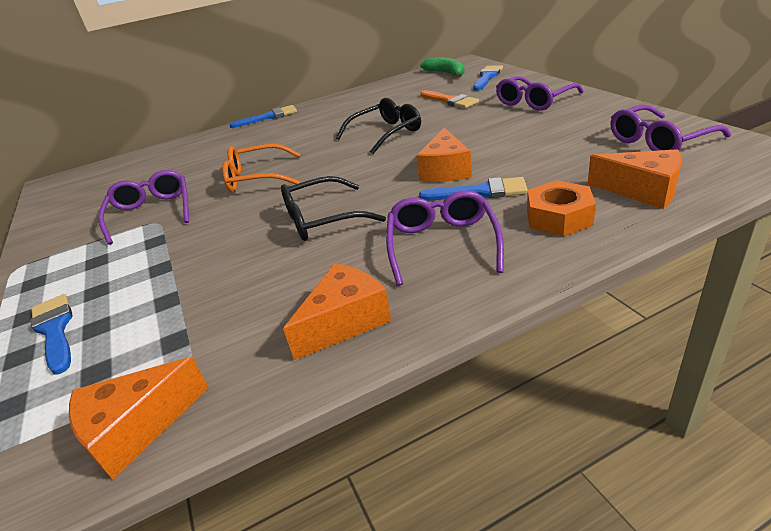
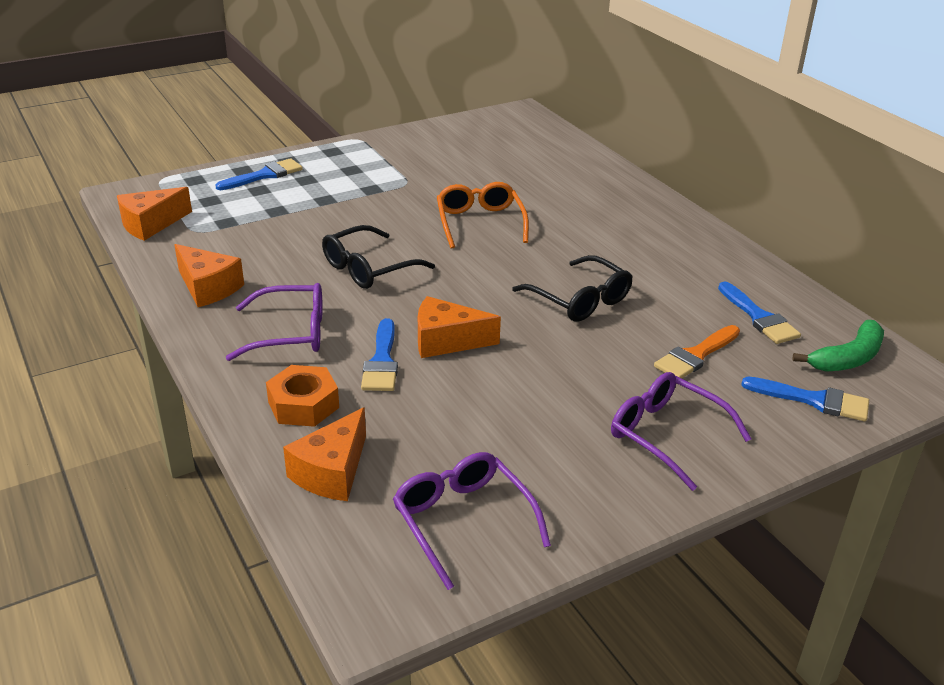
camera: 80 degrees right, 0 degrees up
(137, 429) = (151, 224): orange cheese -> orange cheese turned 90 degrees counterclockwise
(152, 213) = (426, 178): purple glasses -> none
(268, 117) = (675, 208): blue brush -> blue brush (759, 317)
(323, 219) = (369, 268): black glasses -> black glasses turned 105 degrees counterclockwise

